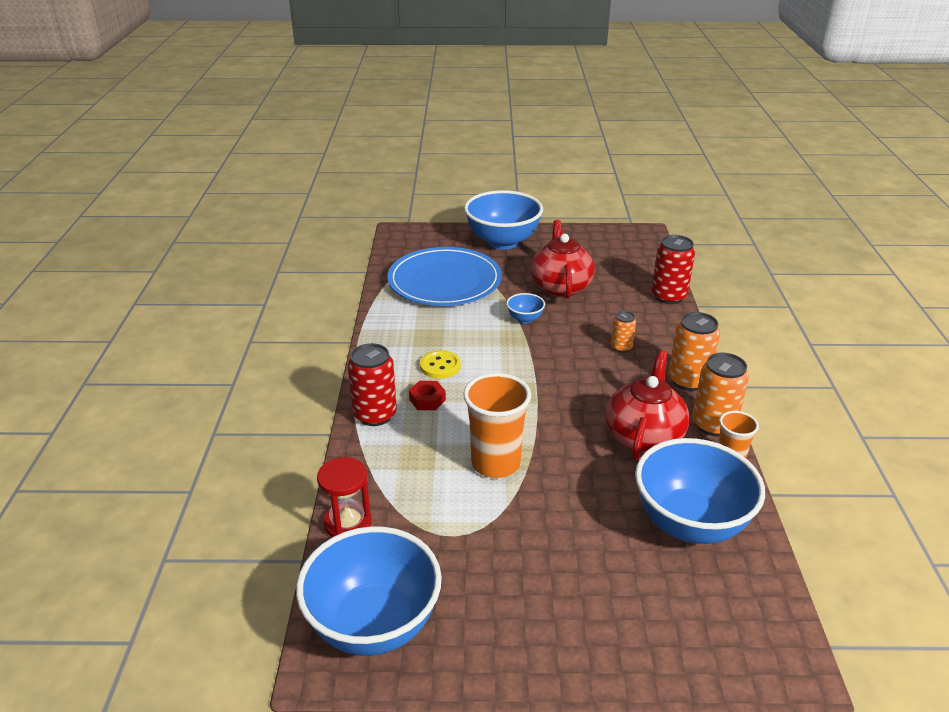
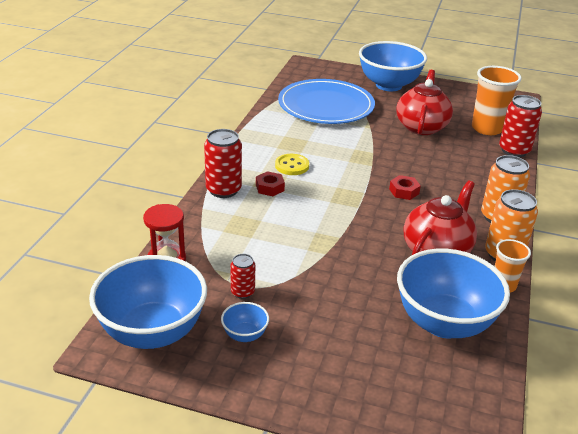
camera: 15 degrees right, 0 degrees up
(456, 543) = (242, 292): none -> red can
(495, 463) = (302, 243): orange cup -> orange cup (487, 128)
(525, 319) = (379, 145): blue bowl -> blue bowl (245, 335)
(577, 371) = (404, 191): none -> red nut
(621, 347) = (451, 181): orange can -> none

